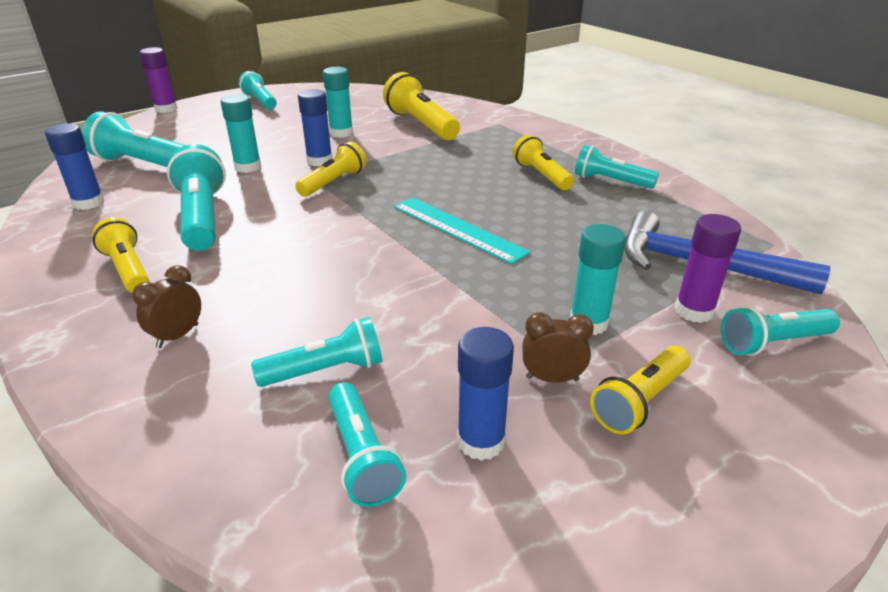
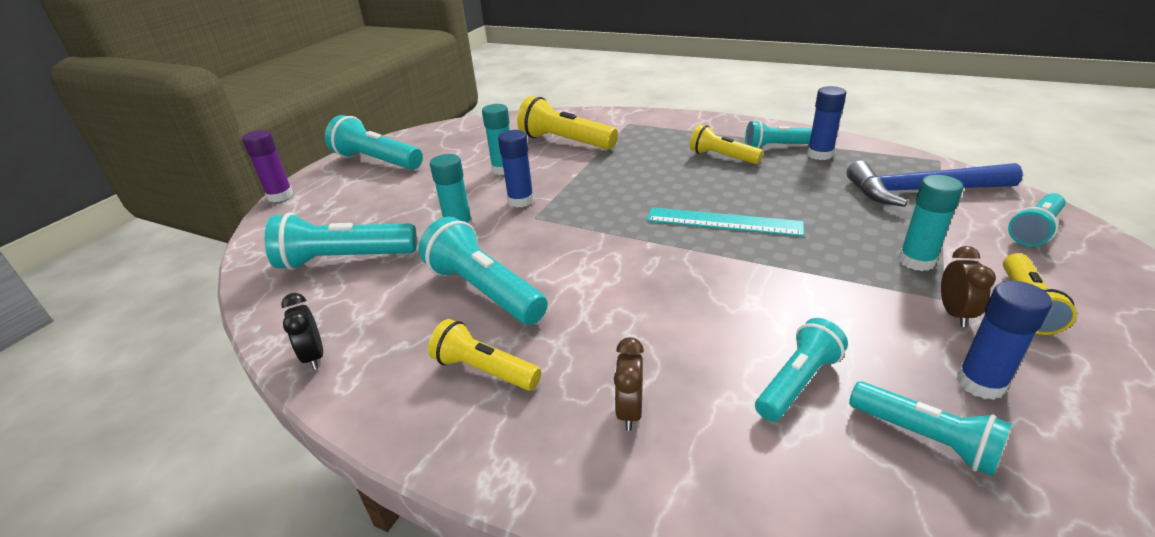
camera: 25 degrees left, 0 degrees up
(47, 221) = (314, 356): none -> black clock
(88, 203) = (336, 320): blue glue stick -> blue glue stick (819, 154)
(260, 102) = (377, 161): turquoise flashlight -> turquoise flashlight, size x1.56
(333, 182) = (562, 216): yellow flashlight -> none
(552, 379) = (954, 313): brown clock -> brown clock turned 120 degrees clockwise
(694, 311) = (963, 226): purple glue stick -> none

